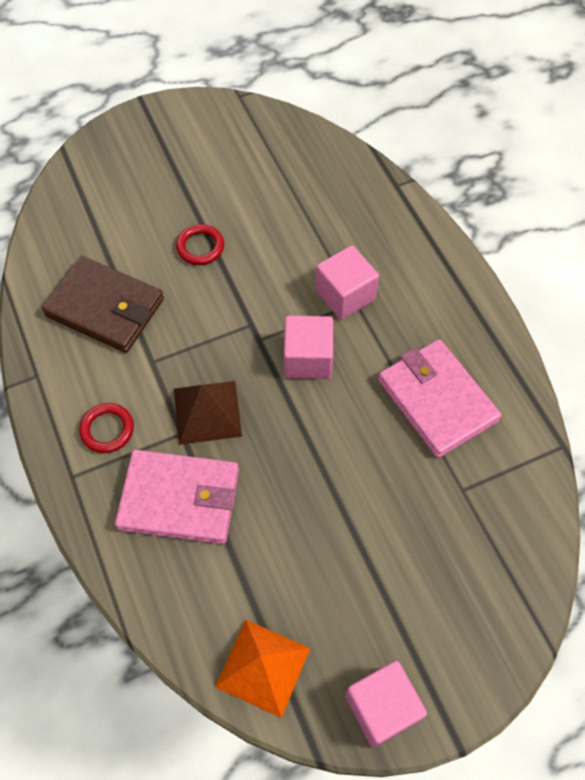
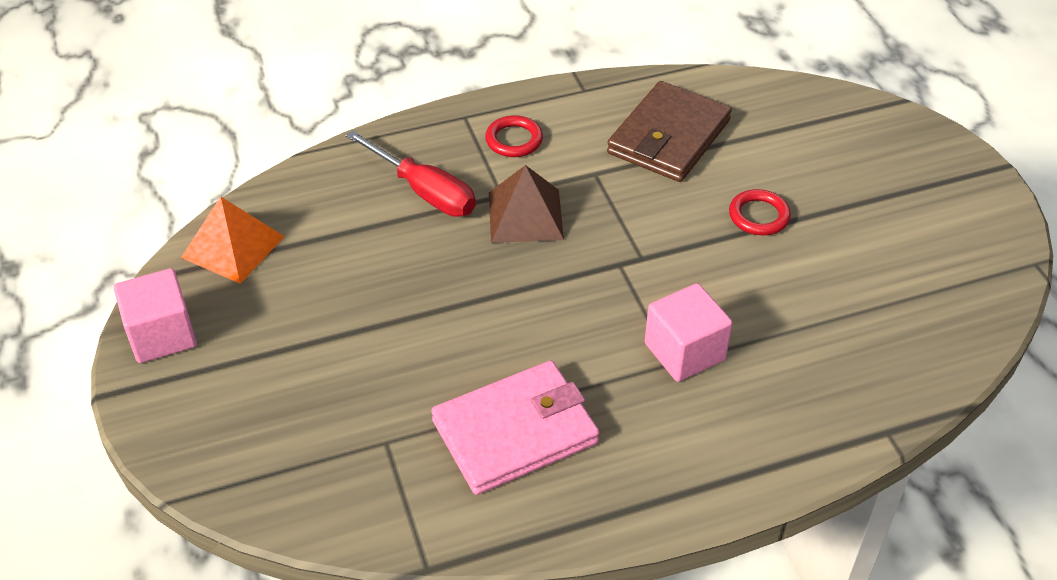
camera: 95 degrees right, 15 degrees down
(179, 499) = (424, 192): pink wallet -> red screwdriver
(308, 359) = (588, 307): pink cube -> none

